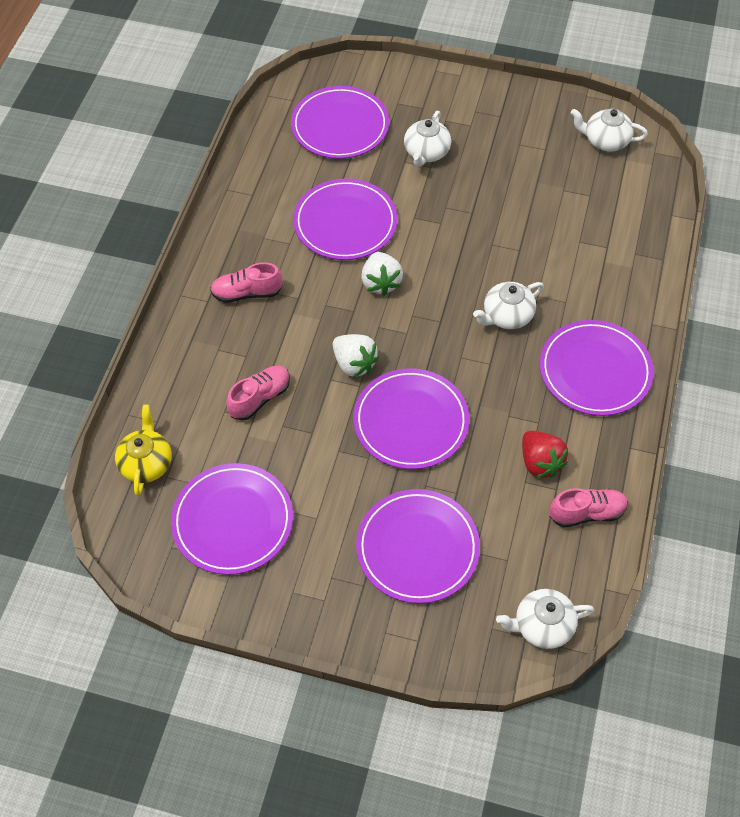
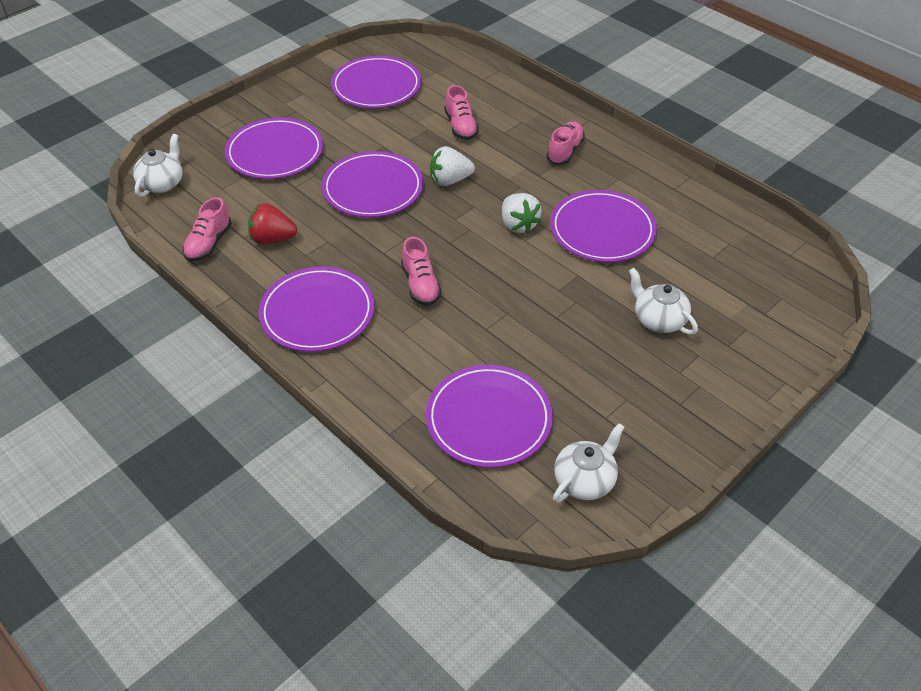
camera: 120 degrees right, 10 degrees down
(146, 463) = (453, 67): yellow teapot -> none
(340, 126) = (733, 273): purple plate -> purple plate (489, 419)
(381, 283) = (518, 225): white strawberry -> white strawberry turned 135 degrees counterclockwise
(507, 316) = (420, 285): white teapot -> pink shoe

